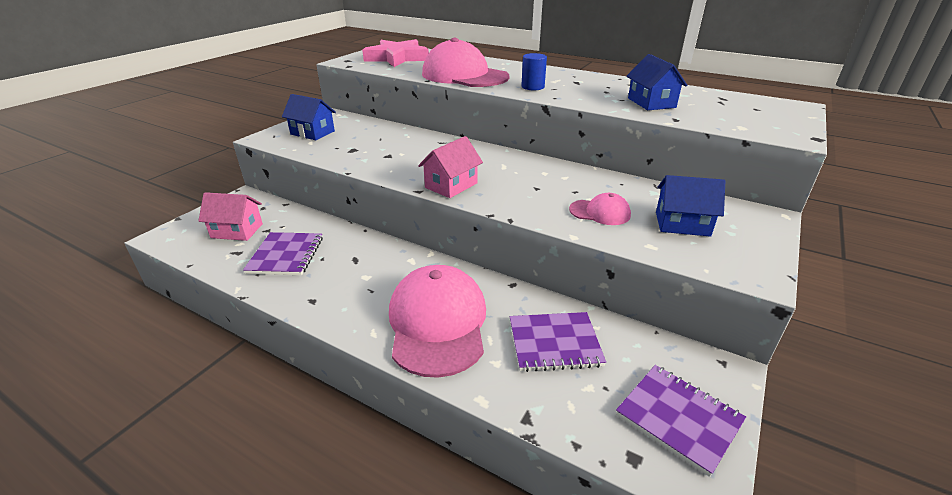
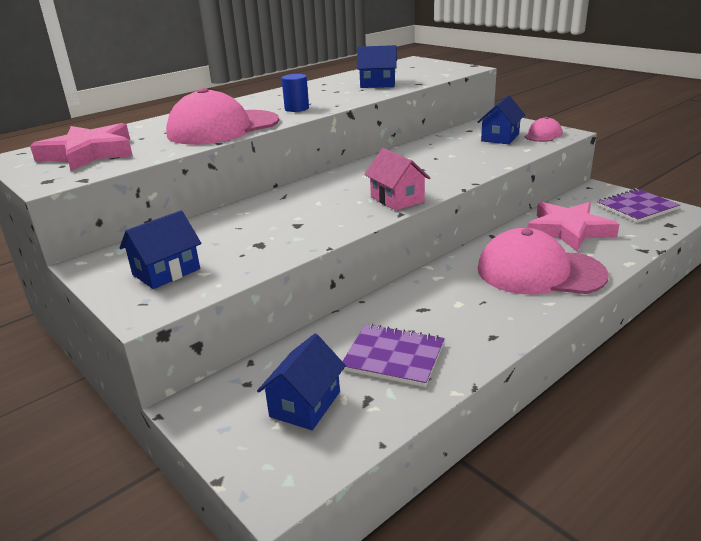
camera: 70 degrees left, 5 degrees down
(237, 231) = (305, 404): pink house -> blue house
(554, 343) = (568, 230): purple notebook -> pink star
(600, 212) = (475, 155): pink cap -> pink cap (543, 135)

